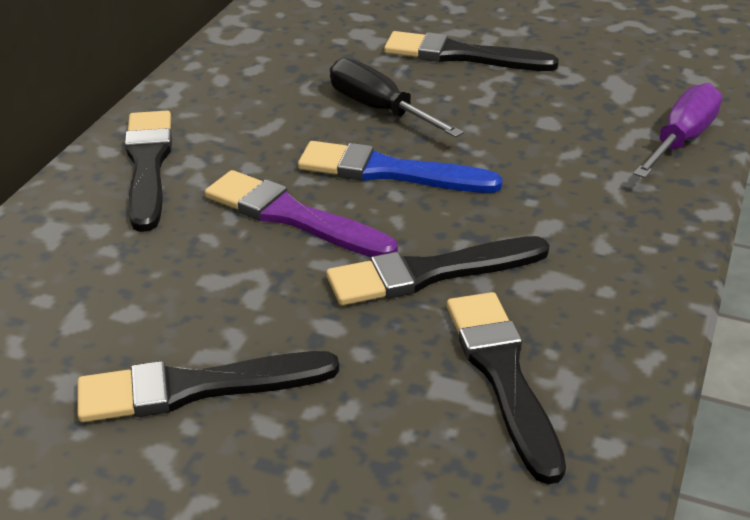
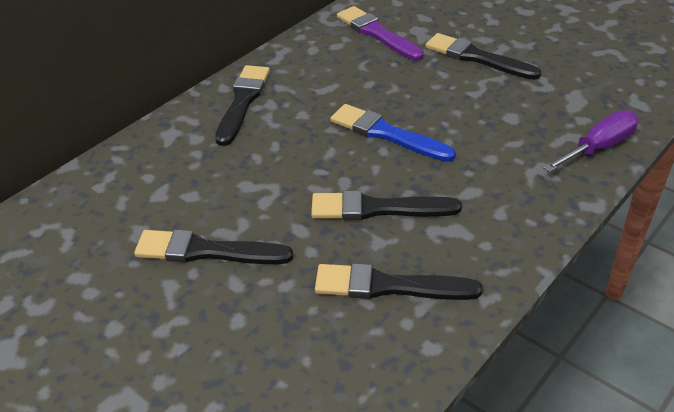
camera: 20 degrees right, 5 degrees up
(293, 216) = (312, 153): purple brush -> purple brush (377, 33)
(379, 109) = (402, 88): black screwdriver -> none
(503, 375) = (388, 286): black brush -> black brush turned 90 degrees counterclockwise

